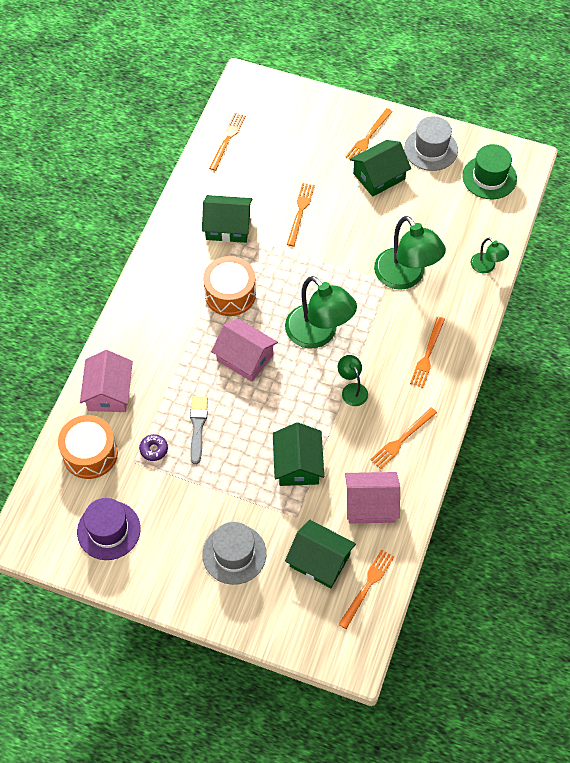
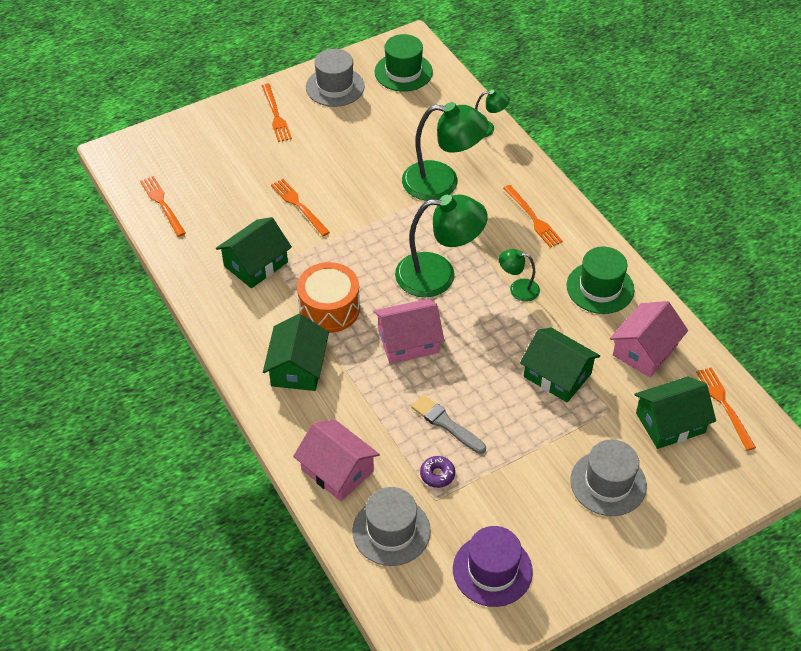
camera: 50 degrees left, 10 degrees down
(90, 453) = (391, 531): orange drum -> grey hat
(379, 176) = (323, 134): green house -> green house (297, 367)
(402, 439) = (600, 288): orange fork -> green hat

